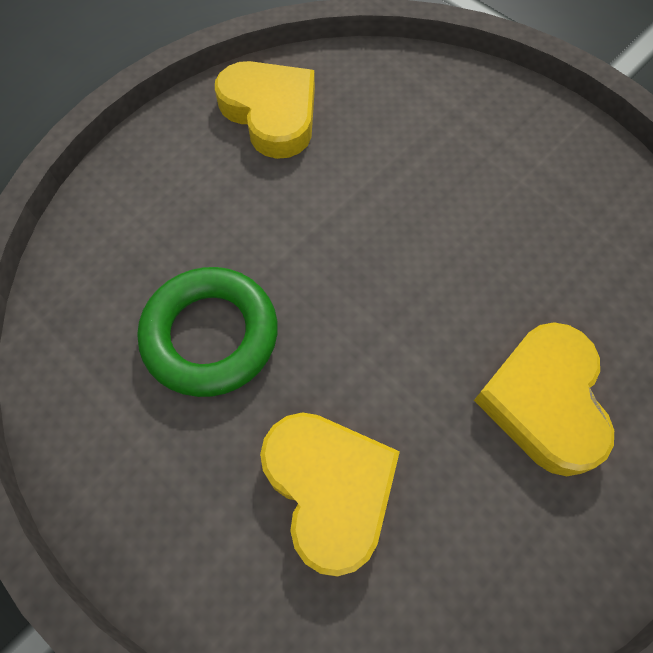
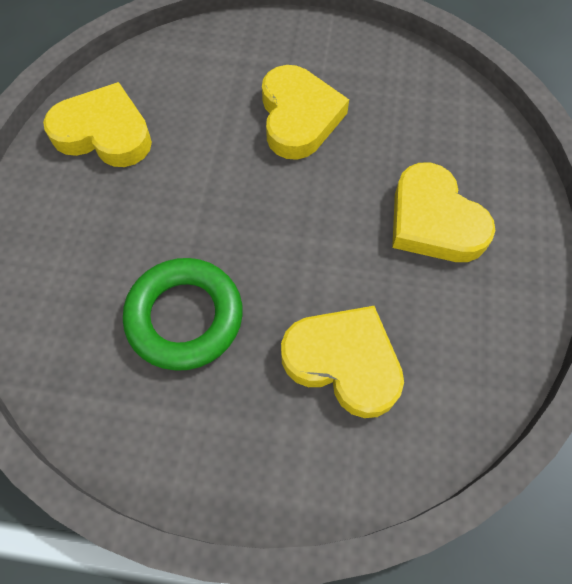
camera: 35 degrees left, 0 degrees up
(473, 200) = (298, 117): none -> yellow heart

